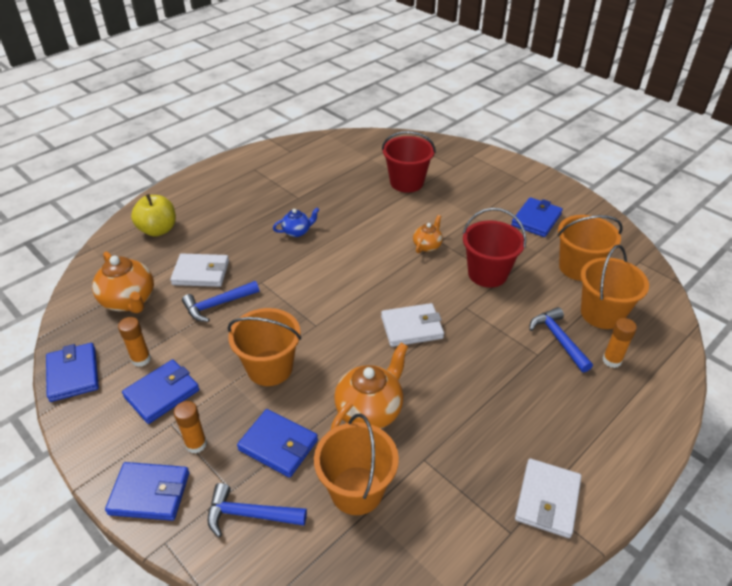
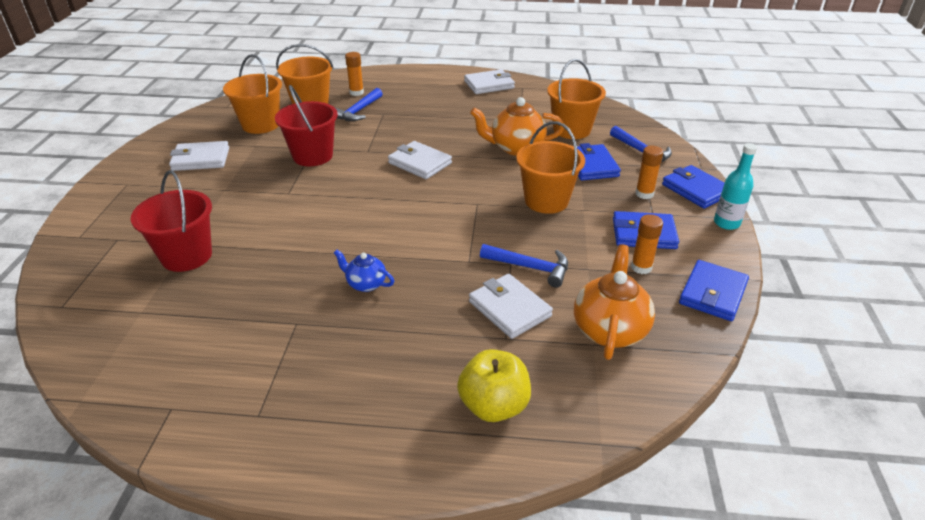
camera: 130 degrees left, 5 degrees down
(95, 464) = (726, 223): none -> turquoise bottle
(427, 246) = (302, 196): orange teapot -> none
(536, 220) = (201, 159): blue wallet -> white wallet

